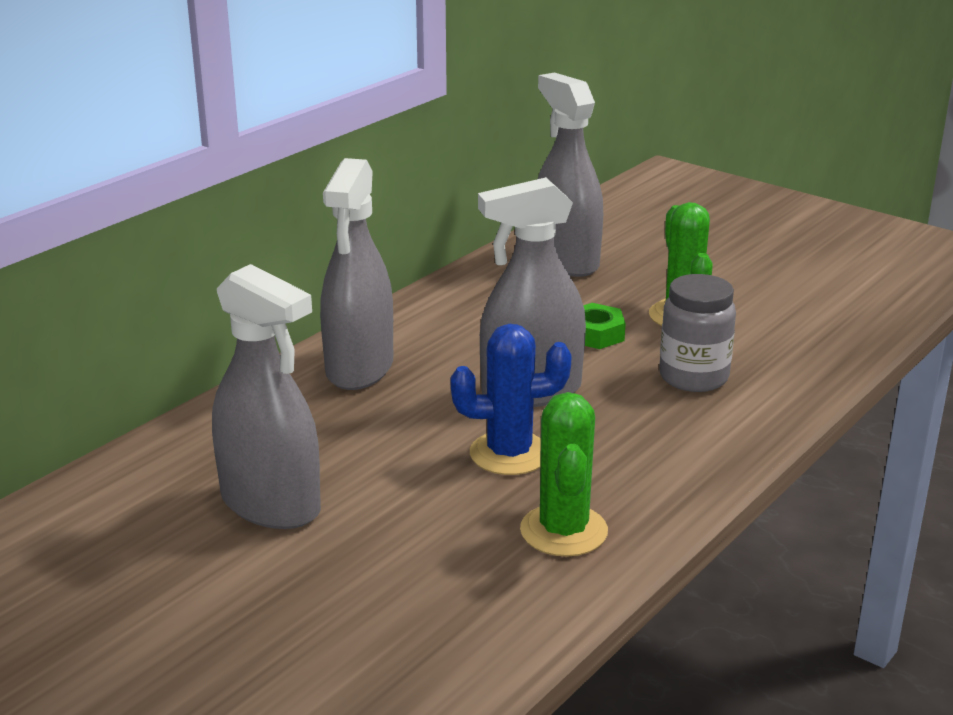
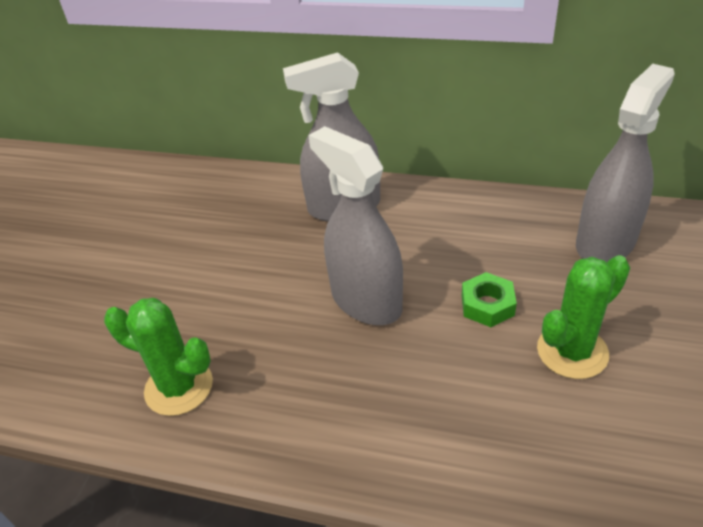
camera: 70 degrees right, 15 degrees up
(271, 504) = (164, 238): grey spray bottle -> none
(509, 454) = (270, 321): blue cactus -> none
(563, 531) = (179, 387): green cactus -> green cactus turned 45 degrees clockwise
(693, 377) = (459, 395): grey jar -> none

